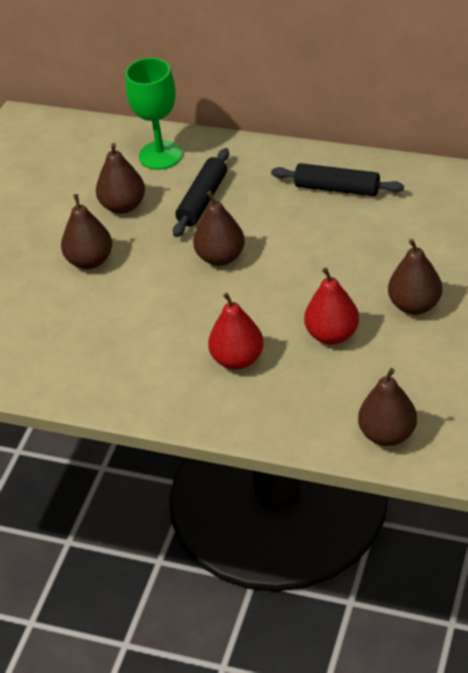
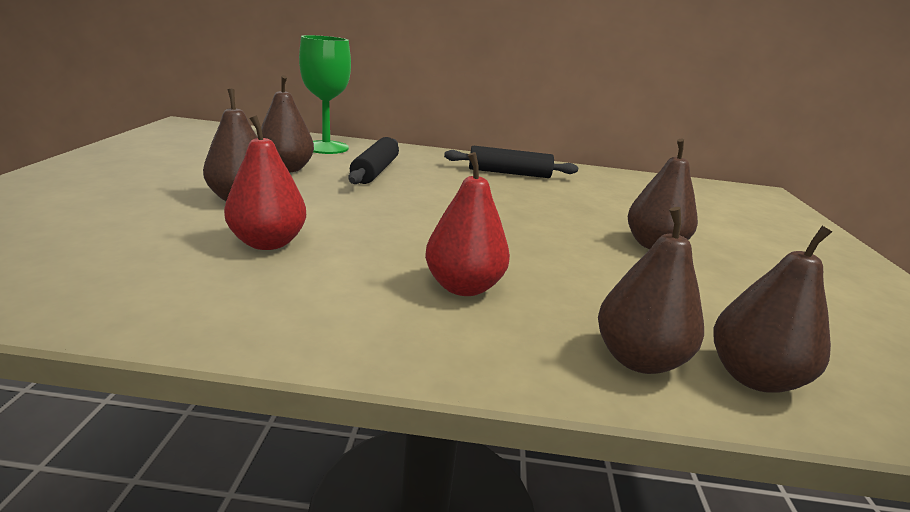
camera: 20 degrees left, 20 degrees down
(221, 257) = (407, 204): brown pear -> brown pear (638, 359)
(332, 334) = (578, 266): red pear -> red pear (268, 243)

